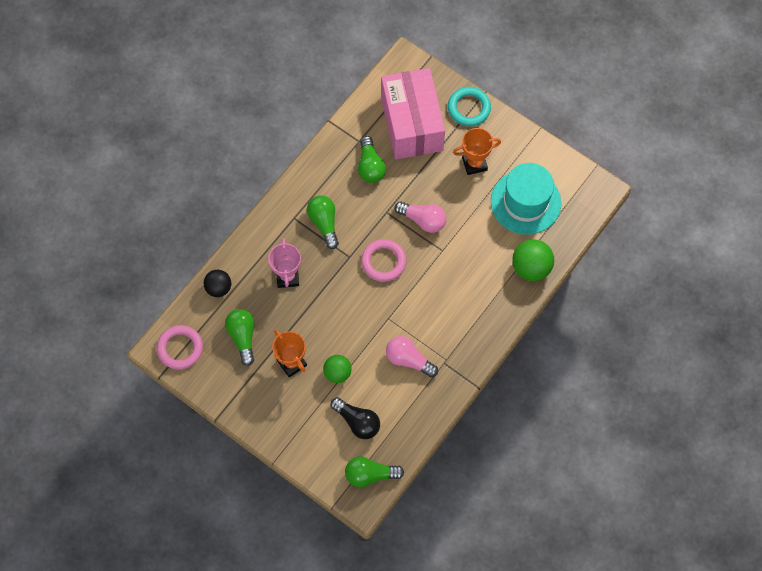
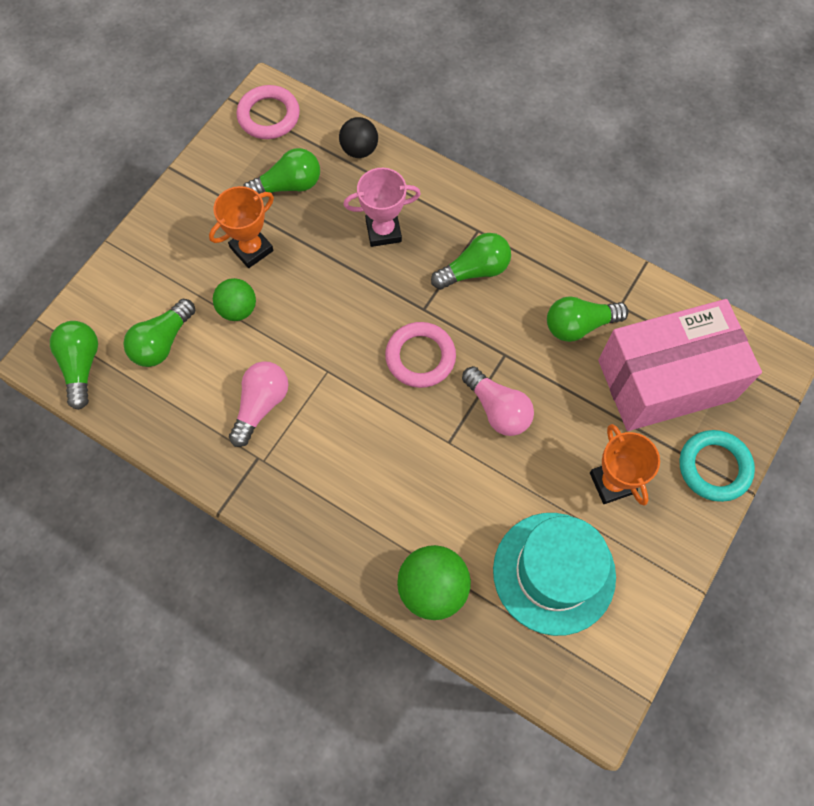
camera: 85 degrees right, 0 degrees up
(357, 422) = (162, 342): black light bulb -> green light bulb
(423, 220) = (497, 409): pink light bulb -> pink light bulb turned 60 degrees counterclockwise

